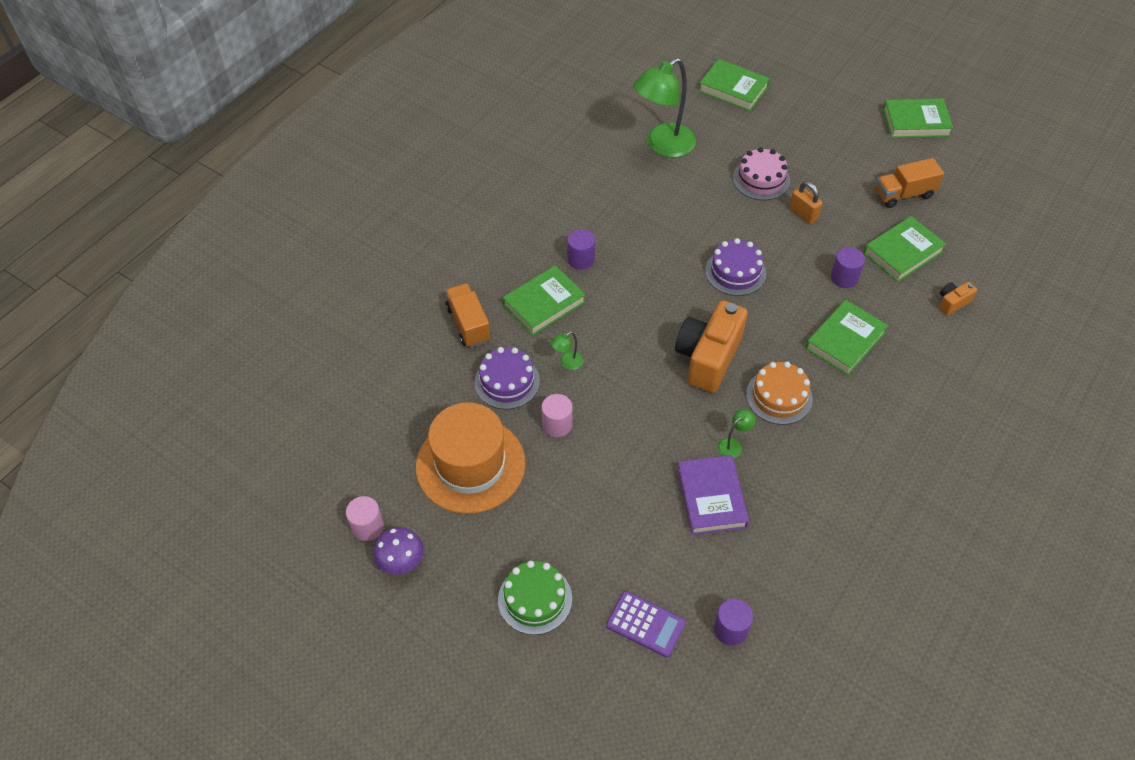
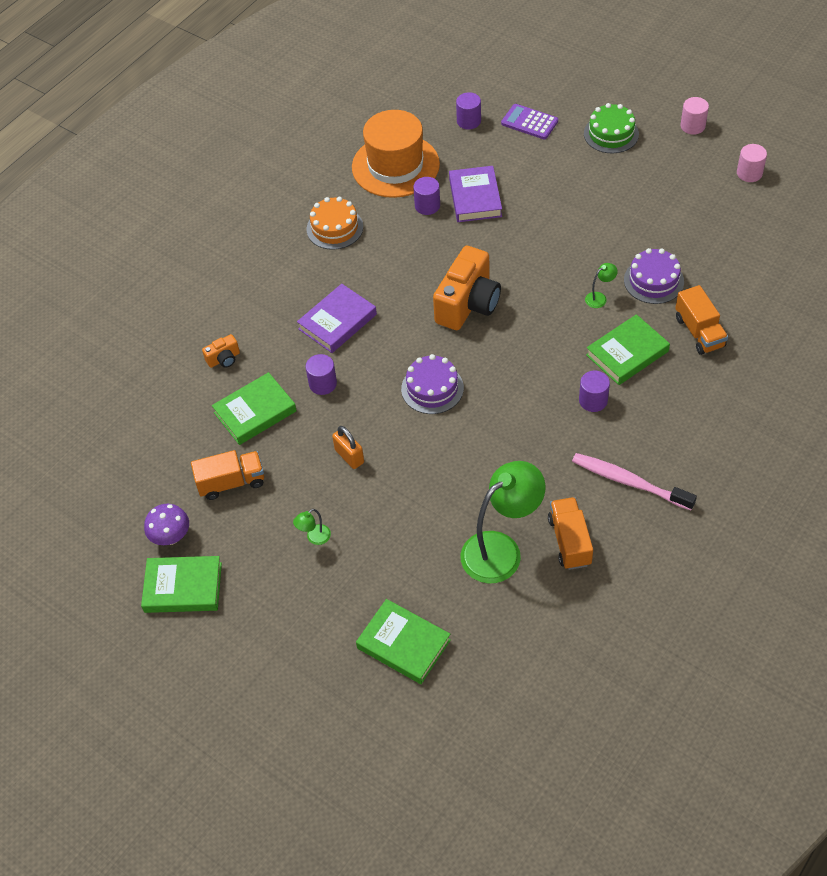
camera: 175 degrees left, 0 degrees up
(402, 562) = (716, 152): purple mushroom -> purple mushroom (171, 537)
(470, 465) = (675, 216): orange hat -> orange hat (395, 166)
(553, 192) = (629, 482): none -> pink toothbrush
(557, 424) = (604, 247): pink cylinder -> pink cylinder (692, 126)
(607, 151) = (569, 541): none -> orange truck
(733, 445) = (453, 235): green lamp -> green lamp (314, 538)
(761, 179) = (388, 501): pink cake -> none
(769, 487) = (427, 206): none -> purple cylinder
(779, 396) = (408, 272): orange cake -> orange cake (334, 228)
(845, 340) = (337, 322): green book -> purple book

